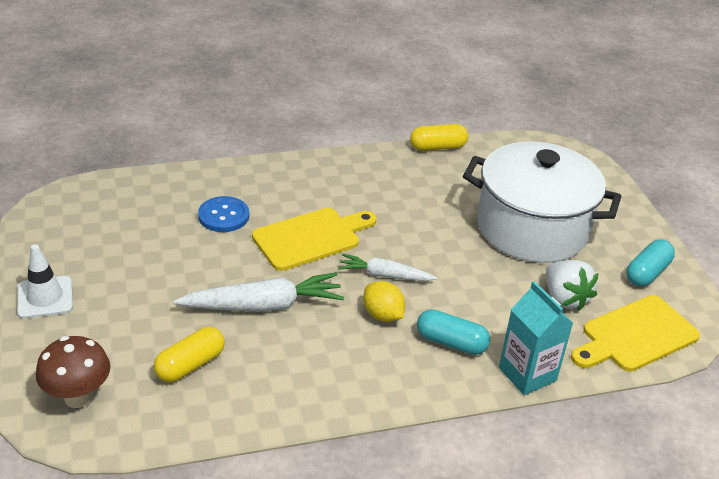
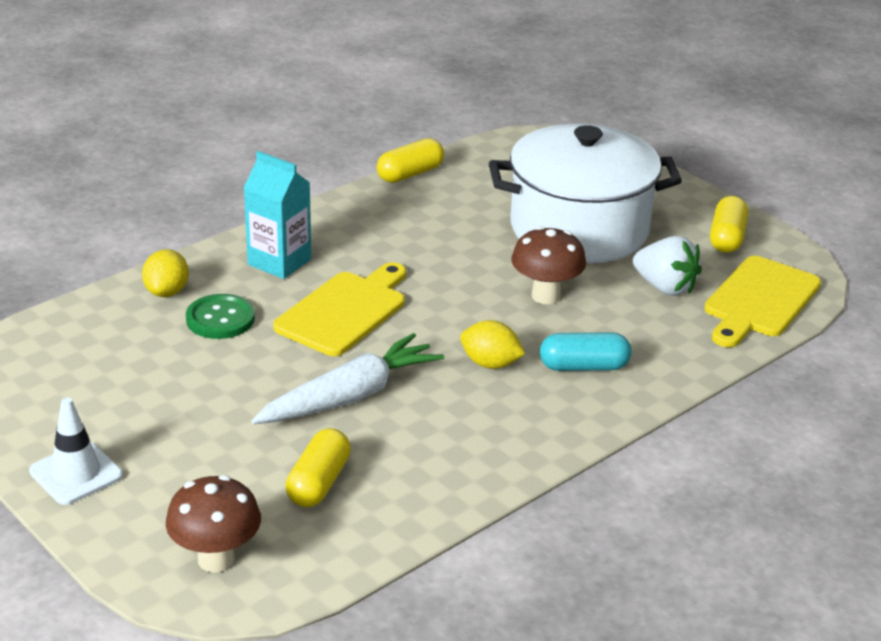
camera: 25 degrees left, 5 degrees down
(205, 184) = (167, 292): none -> yellow lemon
(223, 216) = (220, 319): blue button -> green button
(384, 275) = (460, 324): white carrot -> none
(465, 274) = (545, 296): none -> brown mushroom
(527, 374) = (683, 371): turquoise carton -> turquoise carton (279, 262)
(647, 273) = (727, 238): turquoise capsule -> yellow capsule

